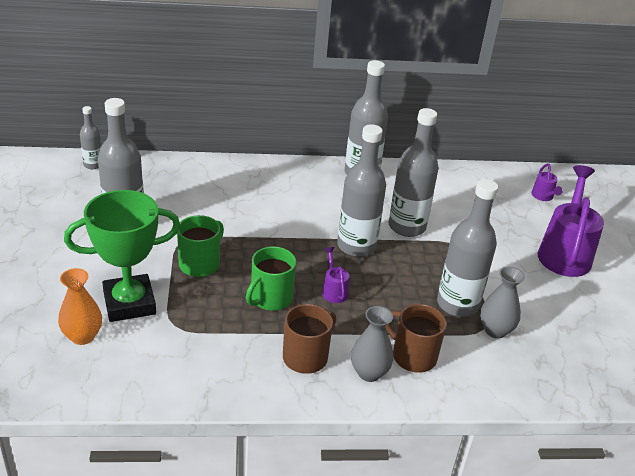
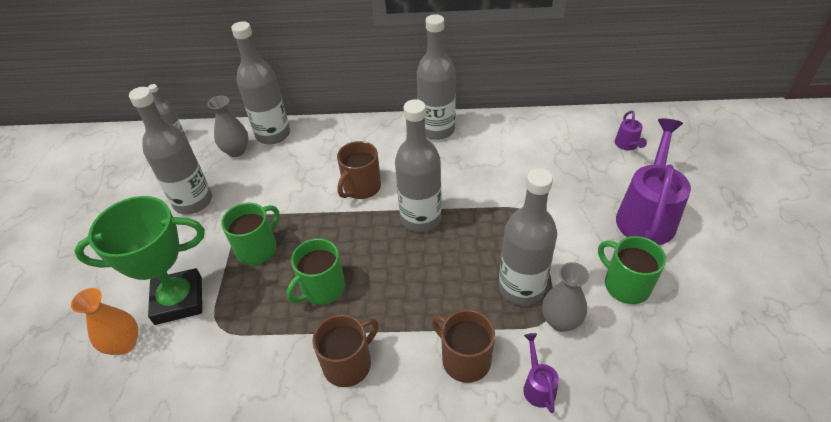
camera: 10 degrees right, 10 degrees up
(294, 218) = (361, 187): none -> brown mug
(334, 290) = (390, 275): purple watering can -> purple watering can (538, 386)
(369, 373) = (414, 383): grey vase -> grey vase (236, 151)
(407, 227) = (476, 191): grey bottle -> grey bottle (273, 134)
(550, 305) = (625, 285): none -> green mug

